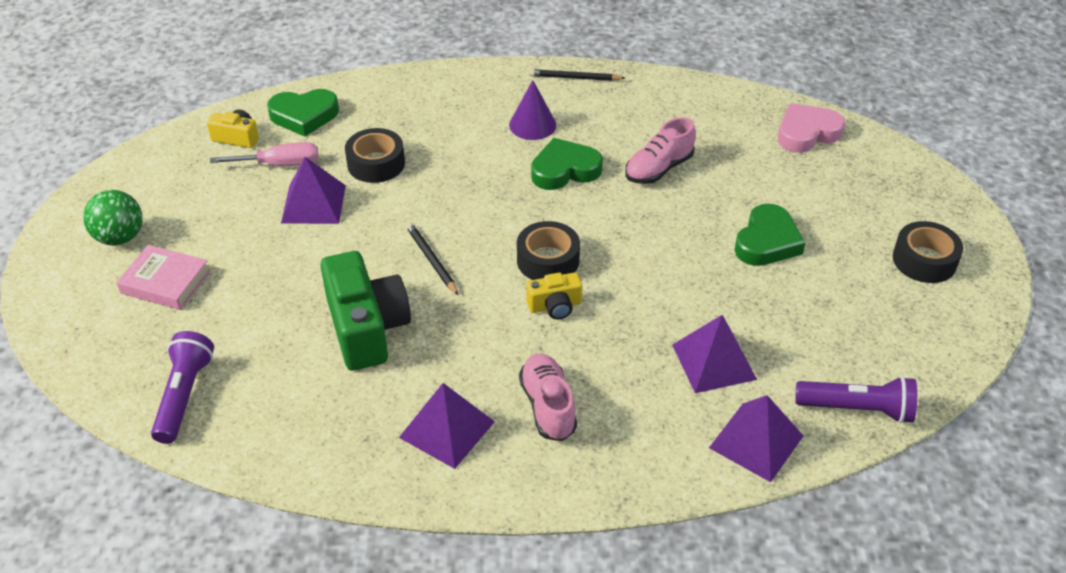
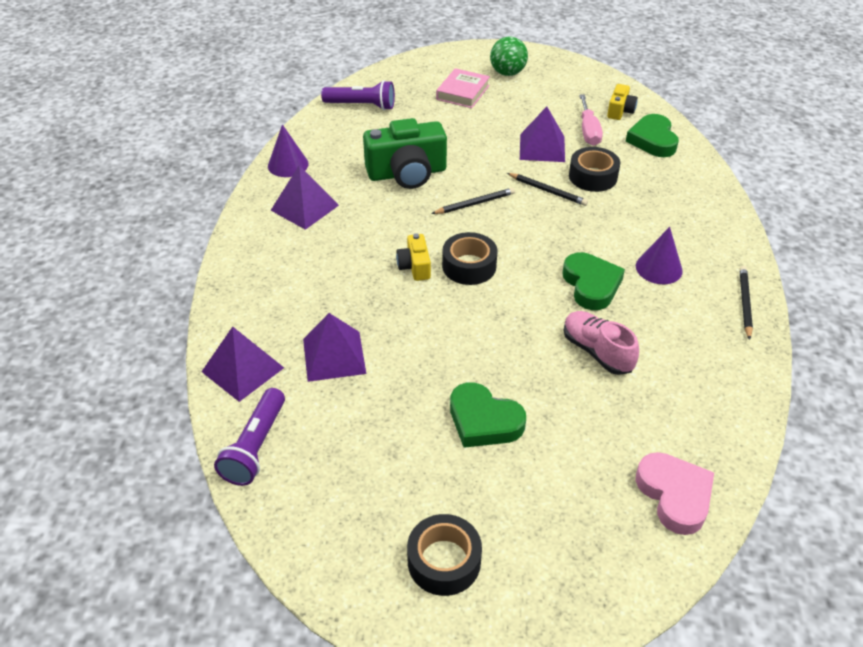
camera: 95 degrees right, 0 degrees up
(342, 466) = (288, 165): none -> purple cone
(404, 199) = (547, 191): none -> black pencil
(548, 406) = (311, 256): pink shoe -> none

